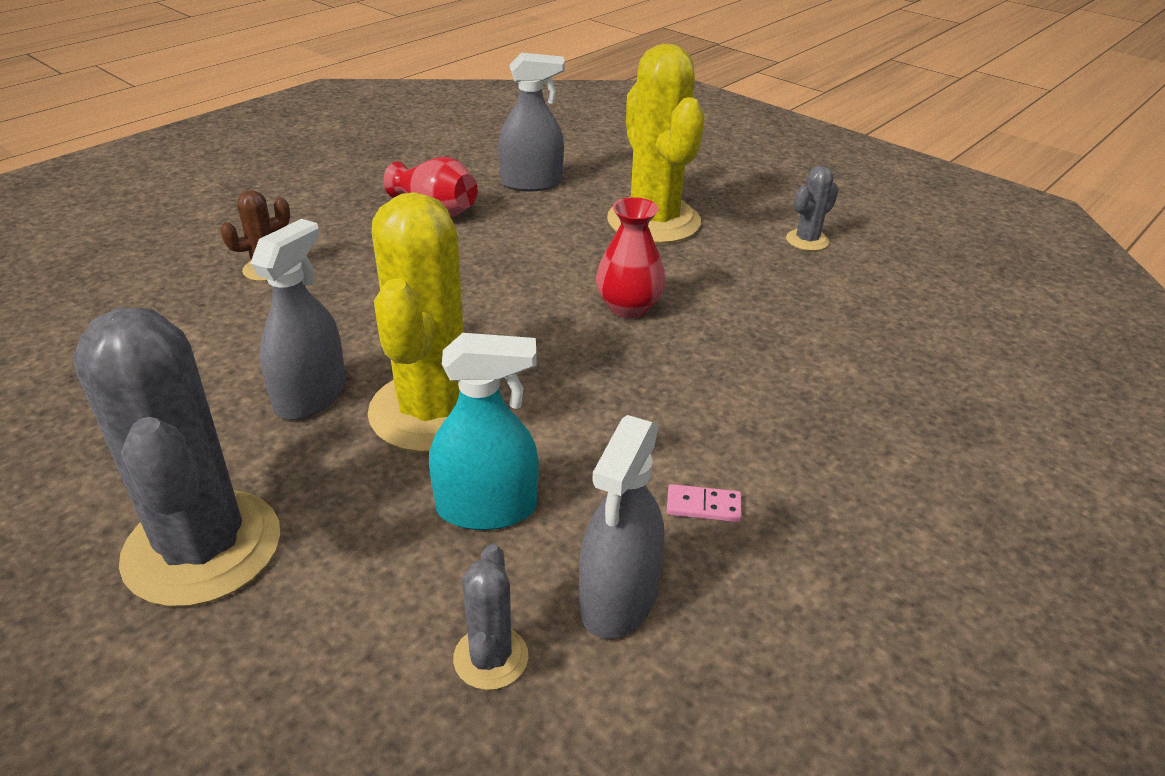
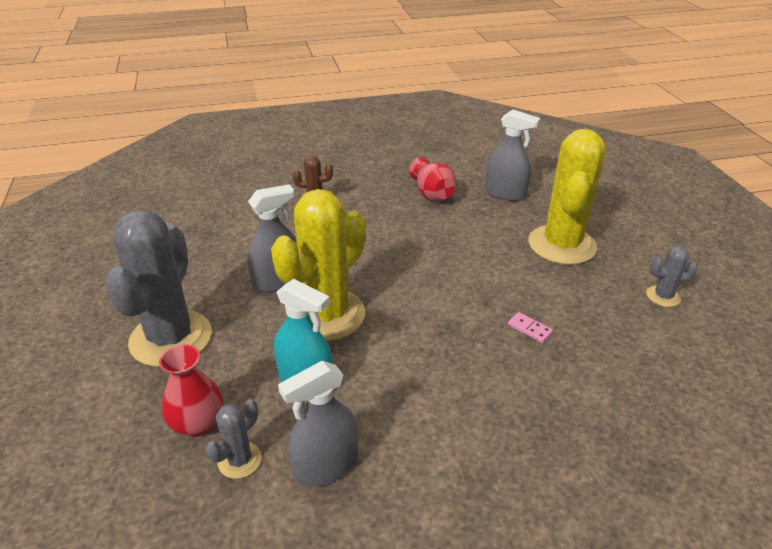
camera: 35 degrees right, 0 degrees up
(628, 307) = (491, 297): red vase -> red vase (198, 423)
(703, 506) = (420, 439): pink domino -> pink domino (529, 329)

